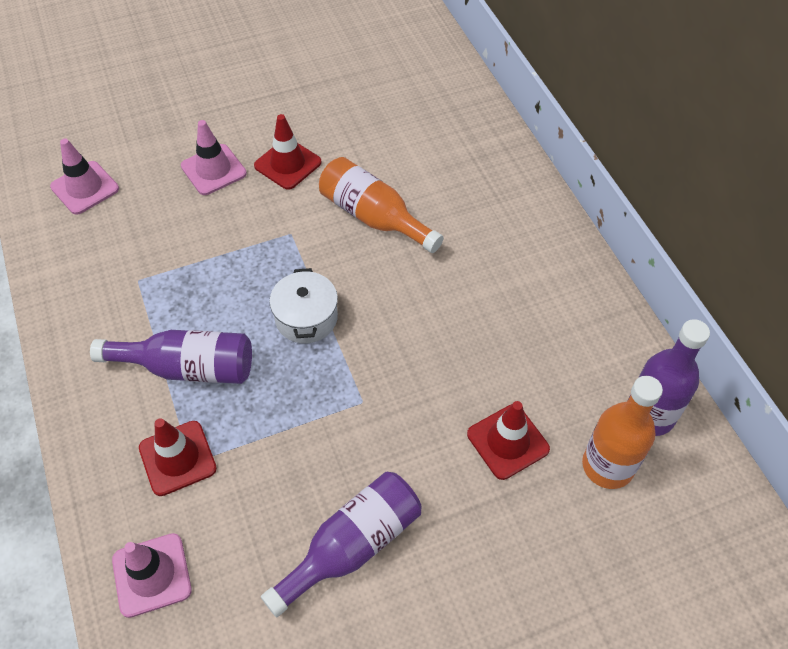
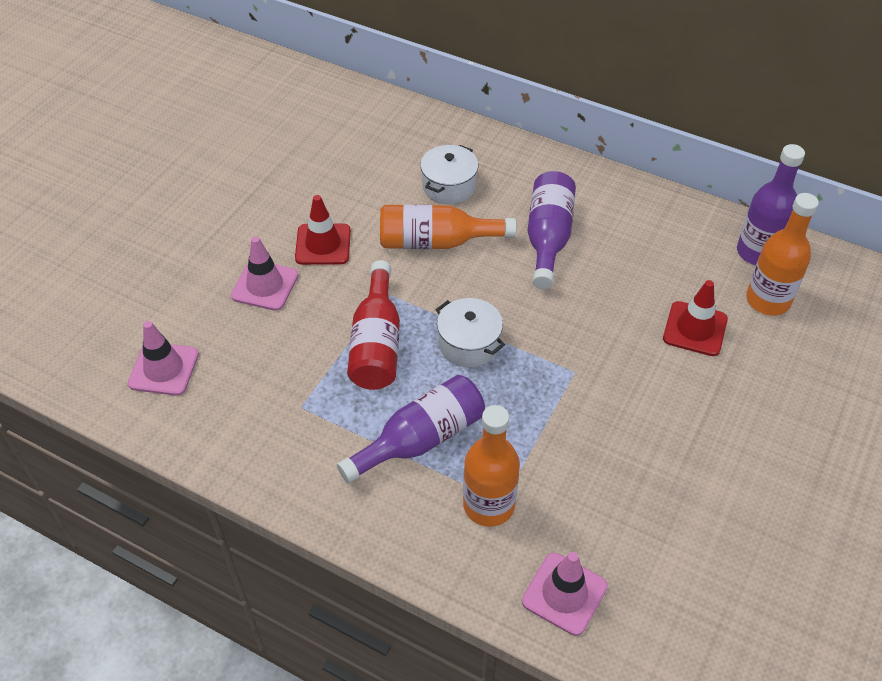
camera: 40 degrees left, 5 degrees down
(177, 458) = (488, 505): red traffic cone -> orange bottle
(240, 269) = (376, 343): none -> red bottle
(352, 546) = (674, 466): purple bottle -> purple bottle (548, 238)
(435, 176) = (449, 186): none -> white pot

